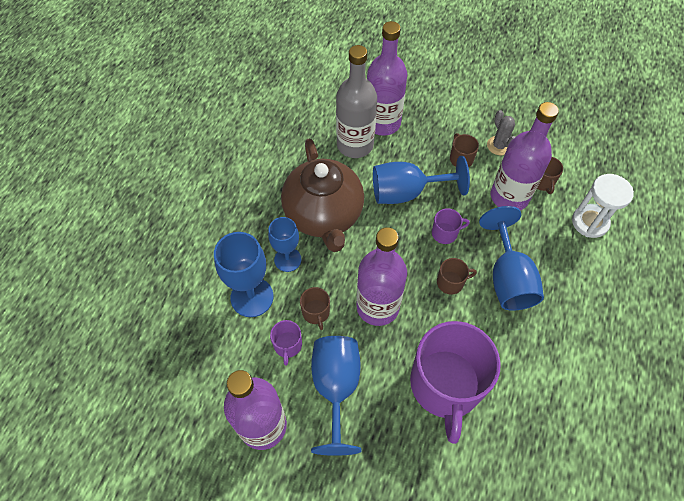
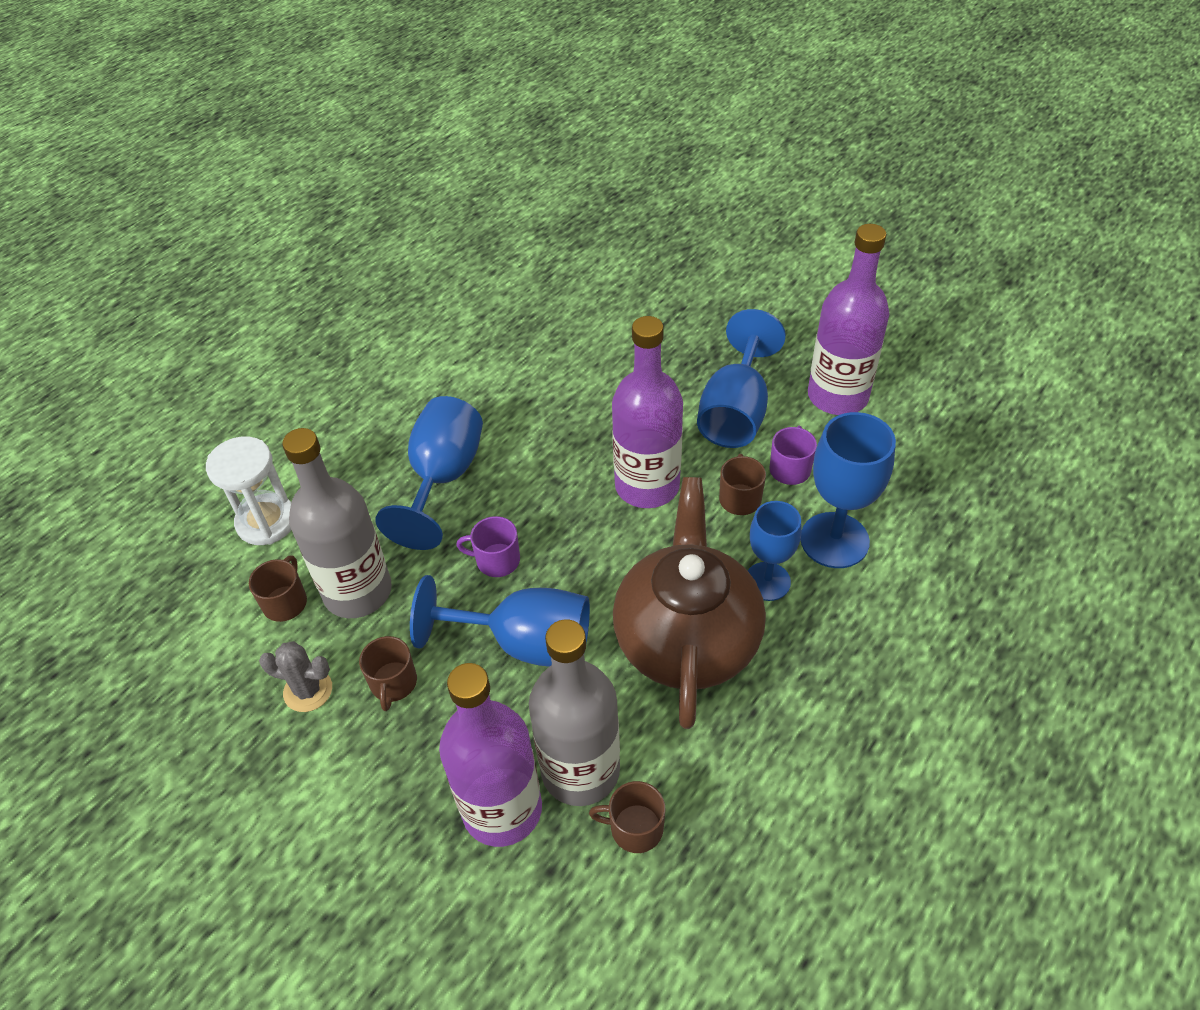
camera: 160 degrees left, 10 degrees down
(446, 385) = (596, 386): purple mug -> none
(451, 282) = (526, 491): brown mug -> brown mug (635, 828)
(499, 146) = (308, 690): grey cactus -> grey cactus turned 75 degrees counterclockwise
(509, 196) = (357, 591): purple bottle -> grey bottle

